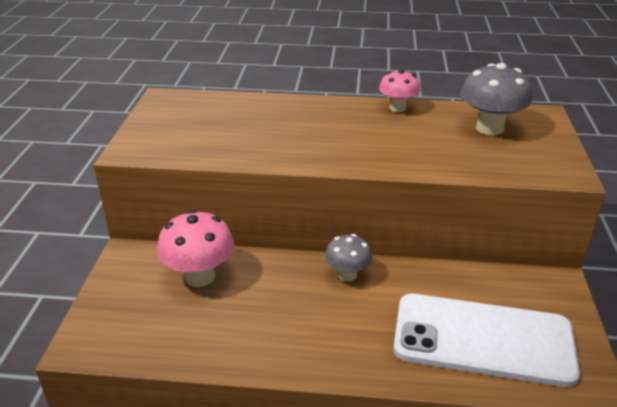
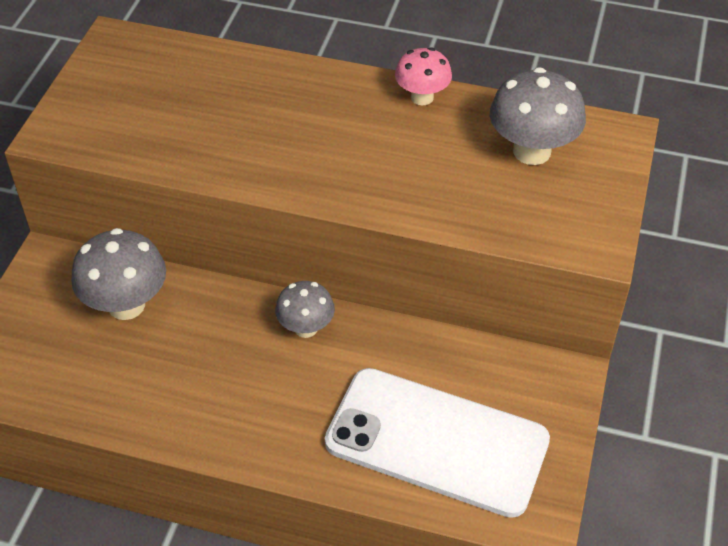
camera: 10 degrees right, 15 degrees up
(199, 276) = (126, 305): pink mushroom -> grey mushroom

